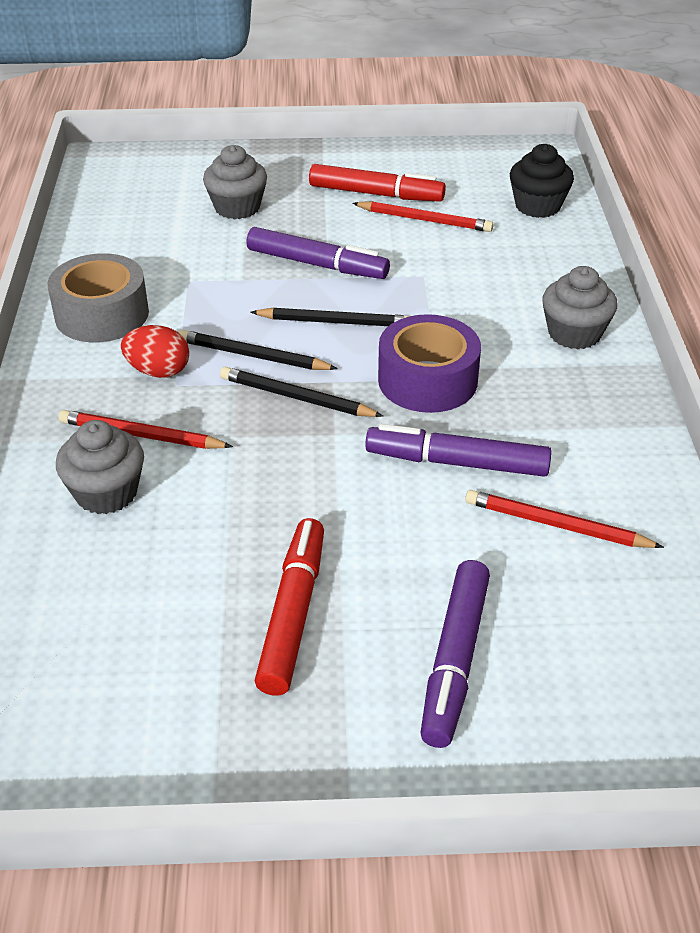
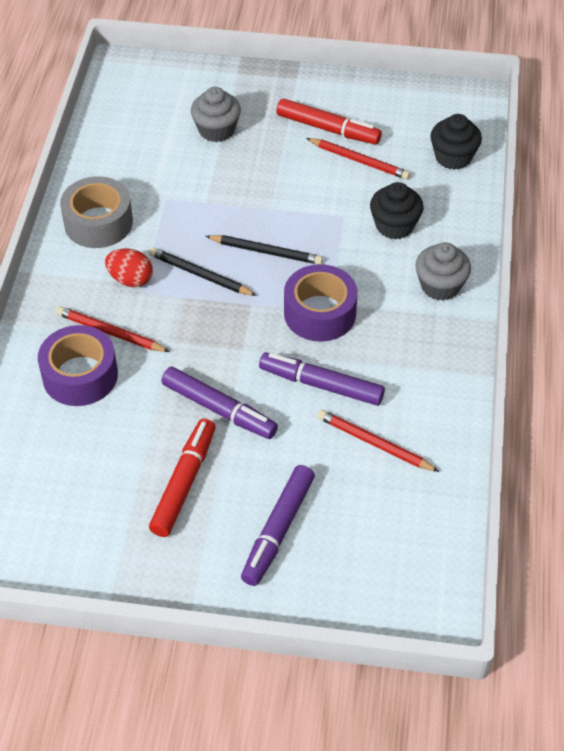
camera: 10 degrees right, 10 degrees up
(106, 493) = (80, 375): grey cupcake -> purple tape
(296, 397) = (223, 315): black pencil -> none
(317, 265) = (265, 195): purple marker -> purple marker (219, 409)
(492, 278) = (394, 225): none -> black cupcake

